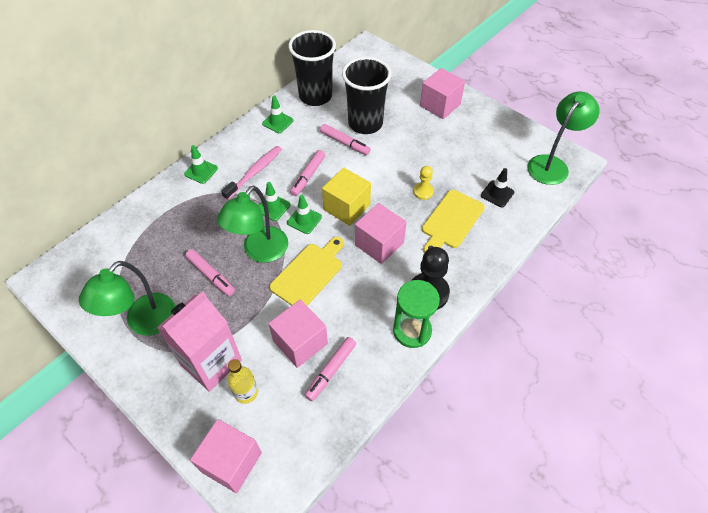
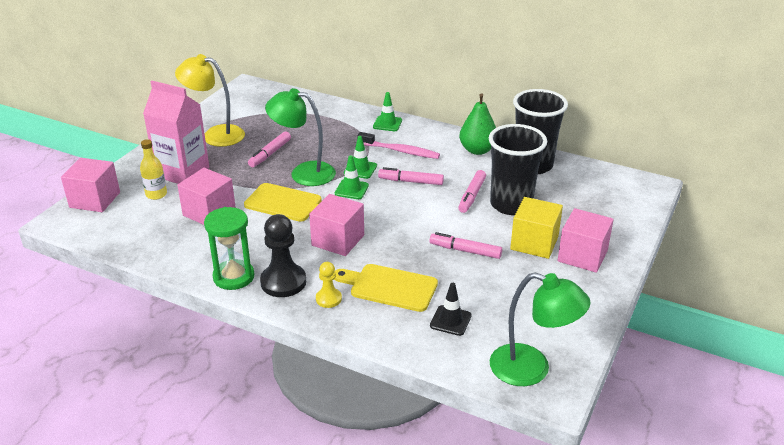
camera: 75 degrees right, 20 degrees down
(144, 322) = (215, 135): green lamp -> yellow lamp
(277, 122) = (477, 150): green traffic cone -> green pear
(331, 371) = (182, 234): pink marker -> pink marker (465, 251)
(346, 207) = (379, 212): yellow cube -> yellow cube (534, 243)
(423, 192) = (425, 260): yellow pawn -> yellow pawn (328, 299)

